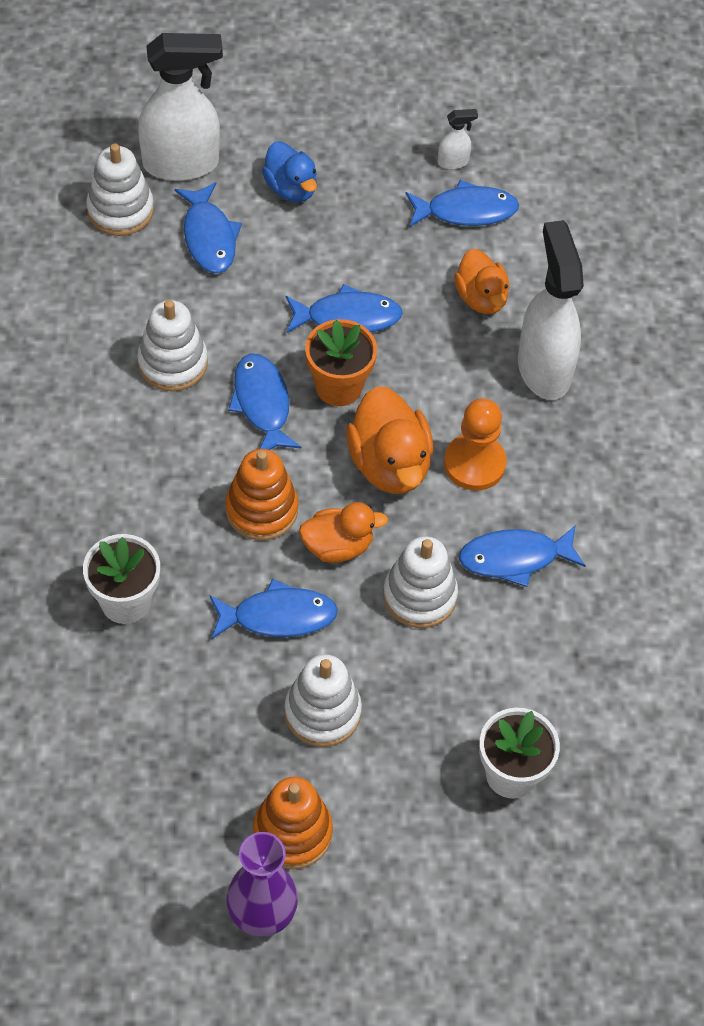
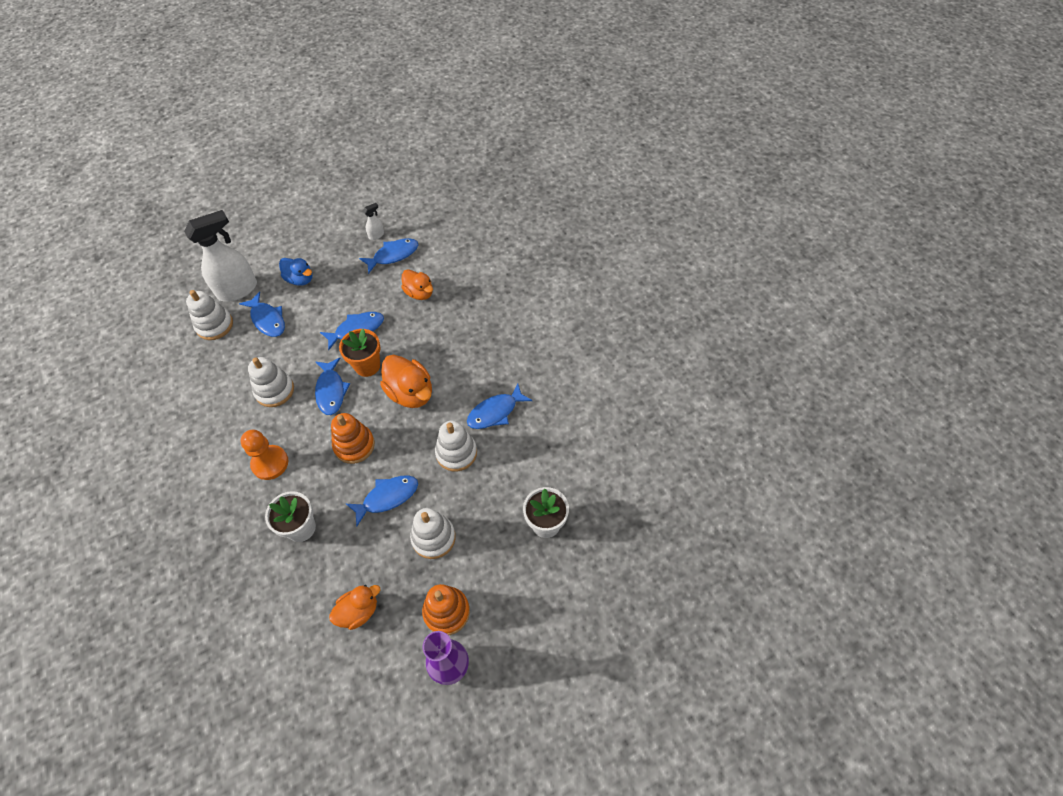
camera: 20 degrees left, 0 degrees up
(262, 403) = (331, 391): blue fish -> blue fish turned 150 degrees counterclockwise
(338, 546) = (402, 446): orange duck -> orange duck (358, 611)
(474, 464) = (453, 374): orange pawn -> orange pawn (270, 463)
(543, 368) = (466, 313): white spray bottle -> none

